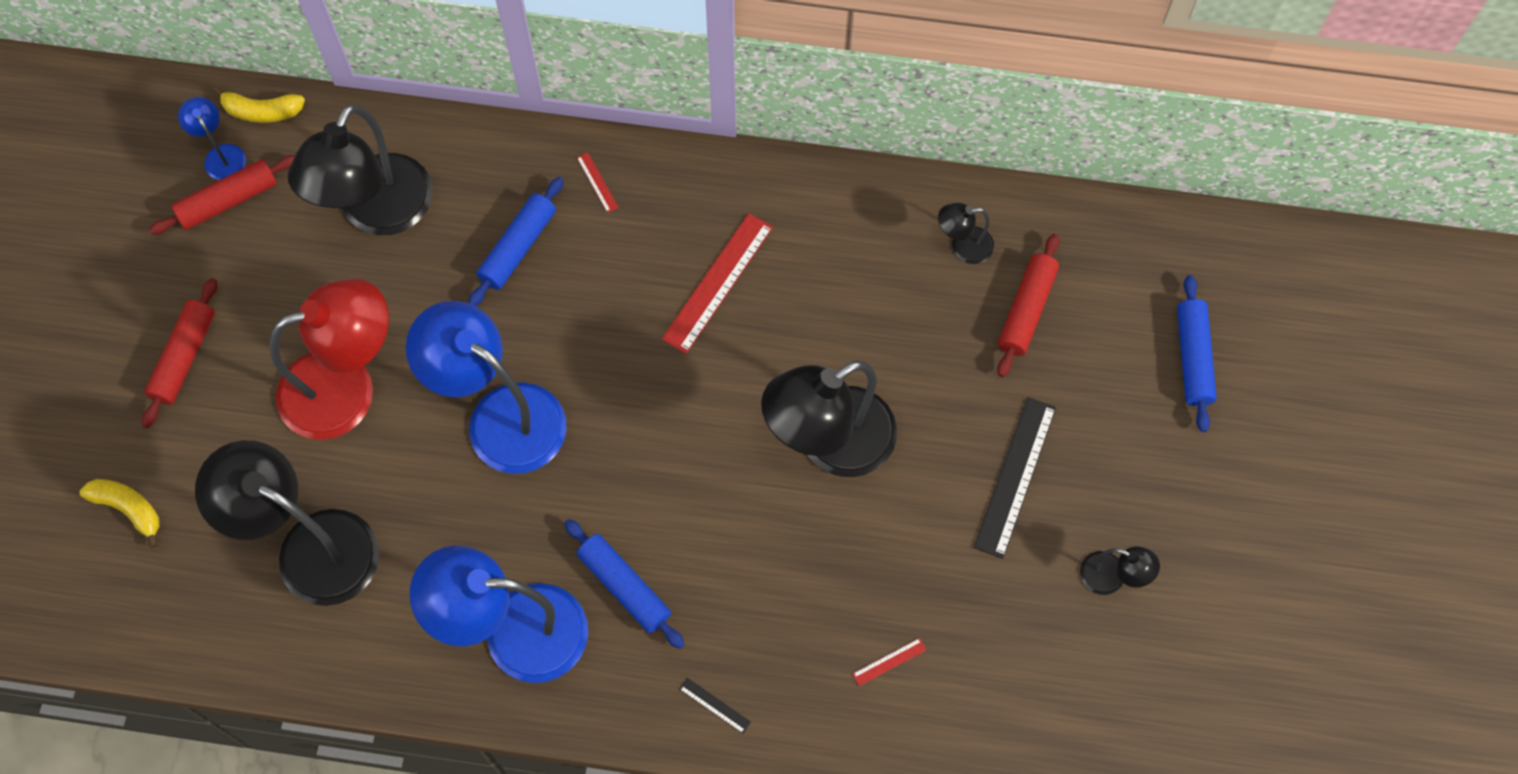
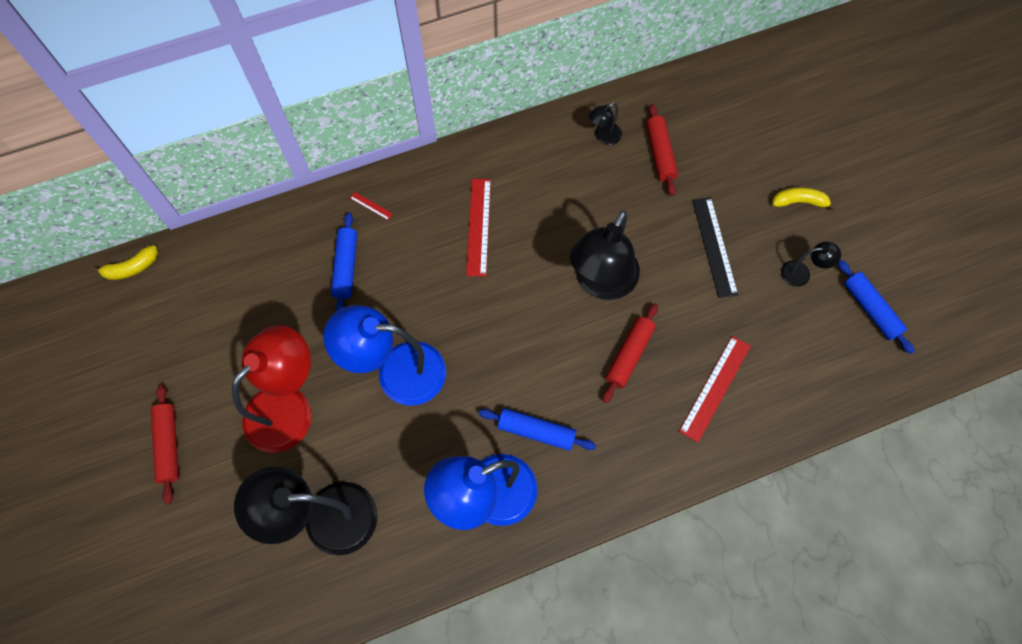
camera: 30 degrees left, 0 degrees up
(129, 509) = (187, 563): yellow banana -> yellow banana (799, 202)
(221, 155) = (120, 308): blue lamp -> none
(228, 201) = (141, 333): red rolling pin -> red rolling pin (629, 355)
(377, 212) = (244, 291): black lamp -> none
(715, 705) = (634, 471): black ruler -> none
(889, 662) = (715, 388): red ruler -> red ruler, size x2.27
(1193, 358) = (763, 134): blue rolling pin -> blue rolling pin (870, 309)

